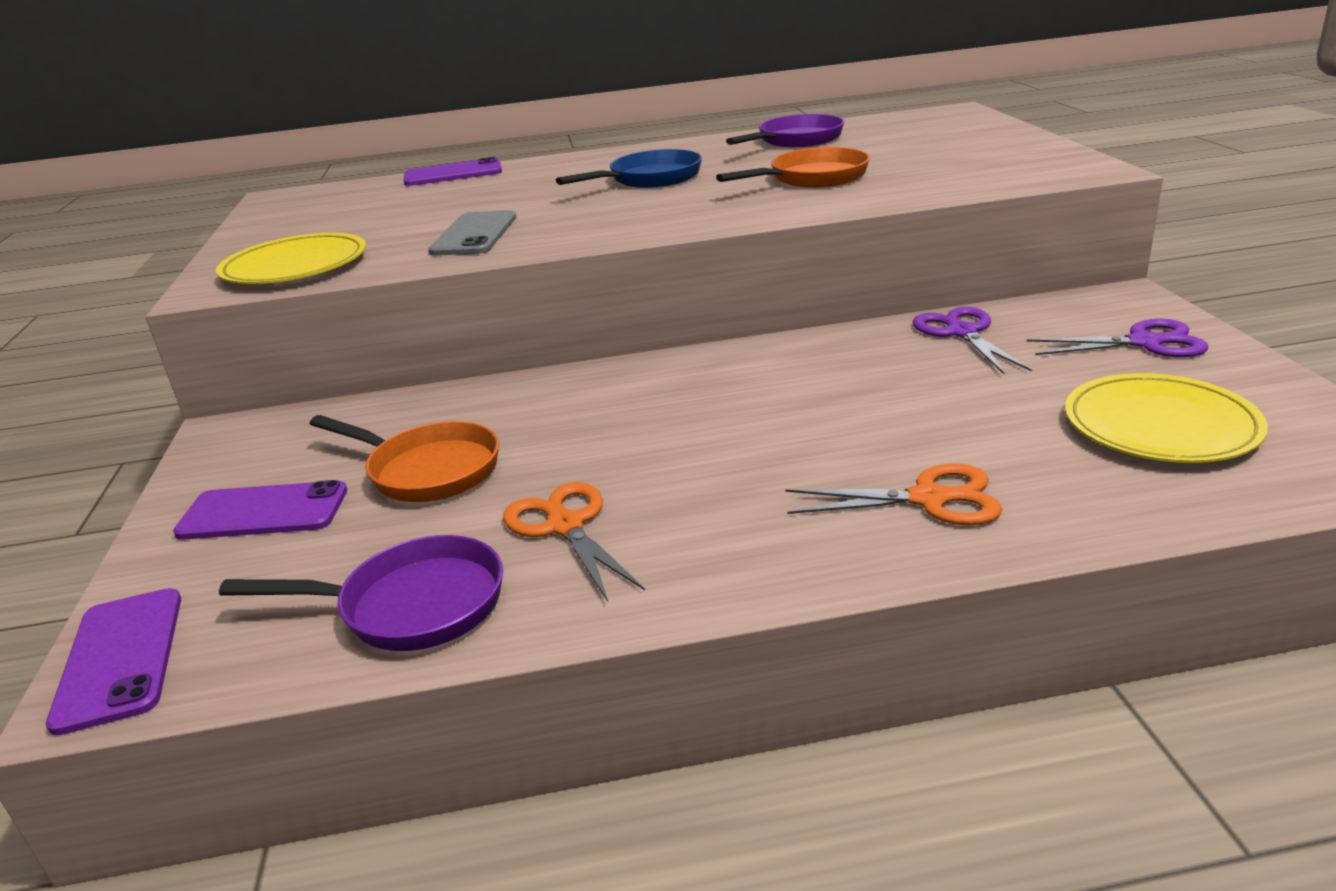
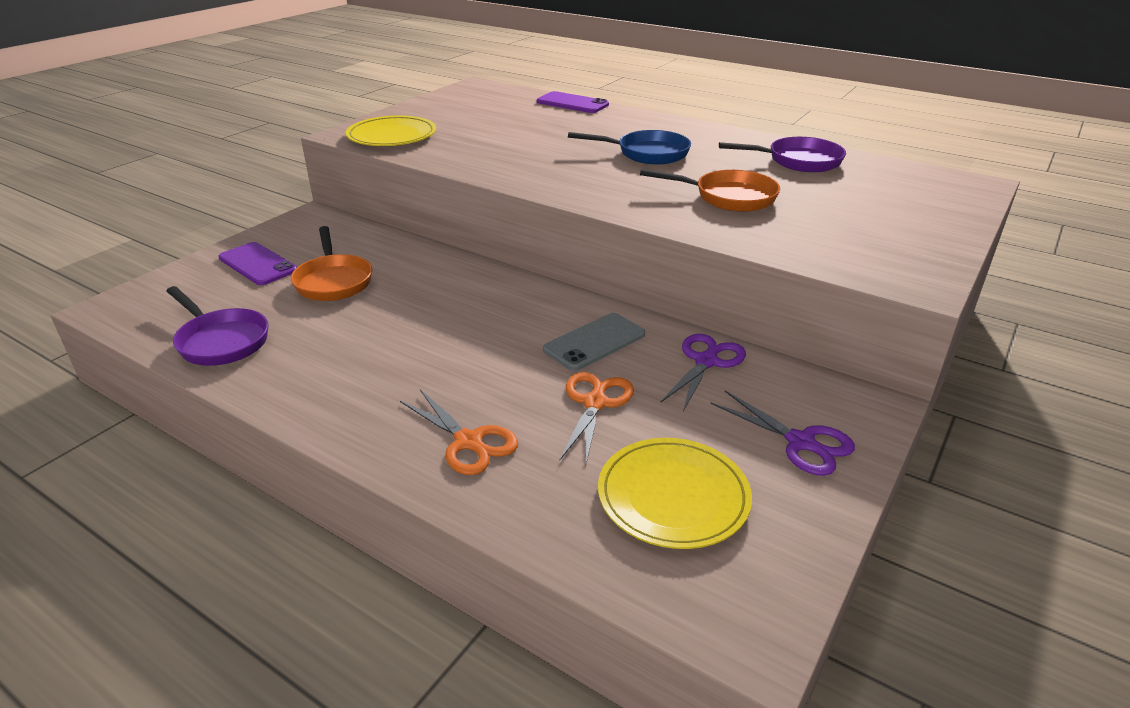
camera: 40 degrees right, 5 degrees up
(120, 658) = (130, 299): purple phone -> none
(474, 234) = (489, 152): grey phone -> grey phone (594, 342)
(565, 526) = (322, 344): orange scissors -> orange scissors (595, 403)

